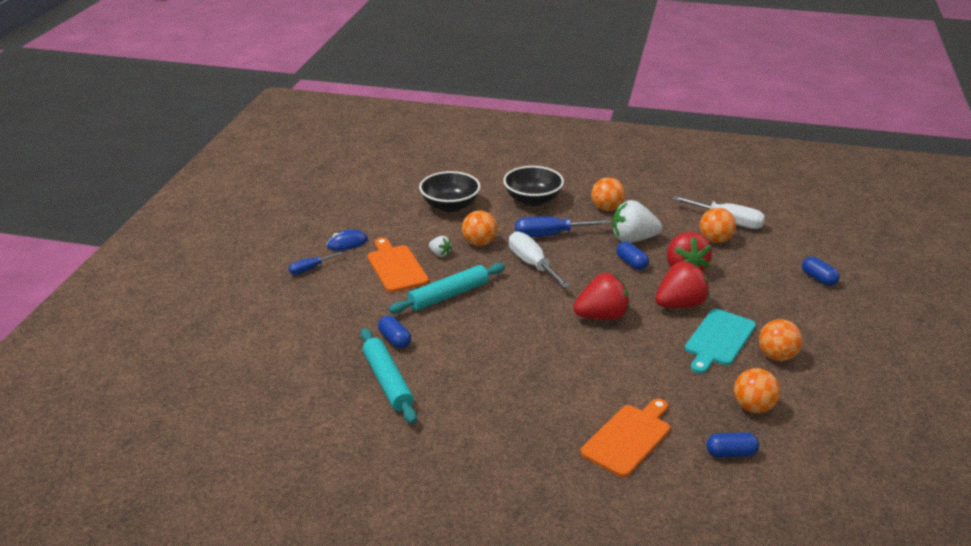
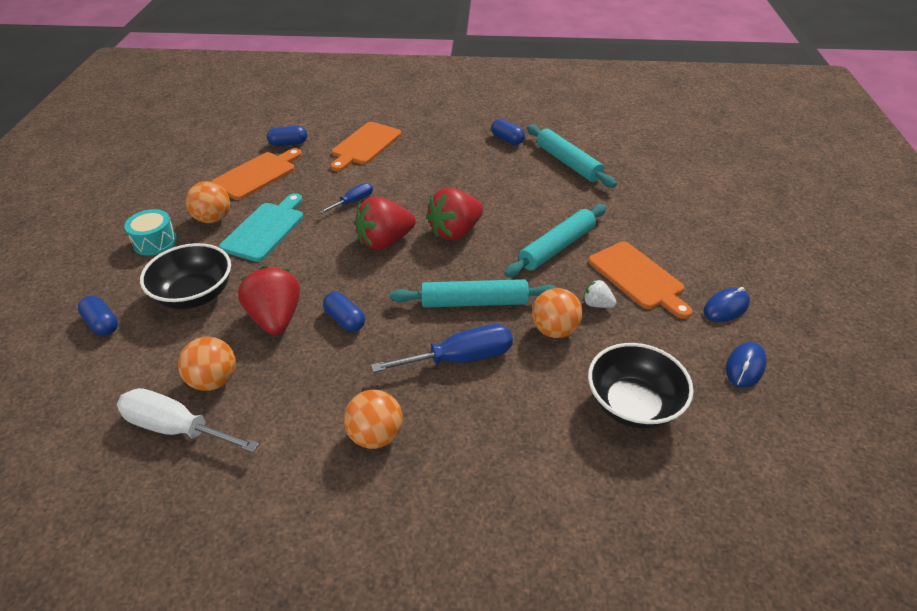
camera: 170 degrees right, 10 degrees up
(310, 269) = (735, 263): blue screwdriver -> blue screwdriver (353, 202)
(366, 214) = (745, 366): none -> blue mouse
(395, 340) = (584, 196): blue capsule -> blue capsule (507, 139)
(532, 264) = (474, 302): white screwdriver -> turquoise rolling pin
(533, 200) = (504, 441): black bowl -> black bowl (195, 295)
(633, 239) = (338, 366): white strawberry -> none
(680, 304) = (295, 265): red strawberry -> red strawberry (455, 232)
(753, 407) = (257, 174): orange ball -> orange cutting board
(821, 339) = (155, 242): none -> turquoise drum

